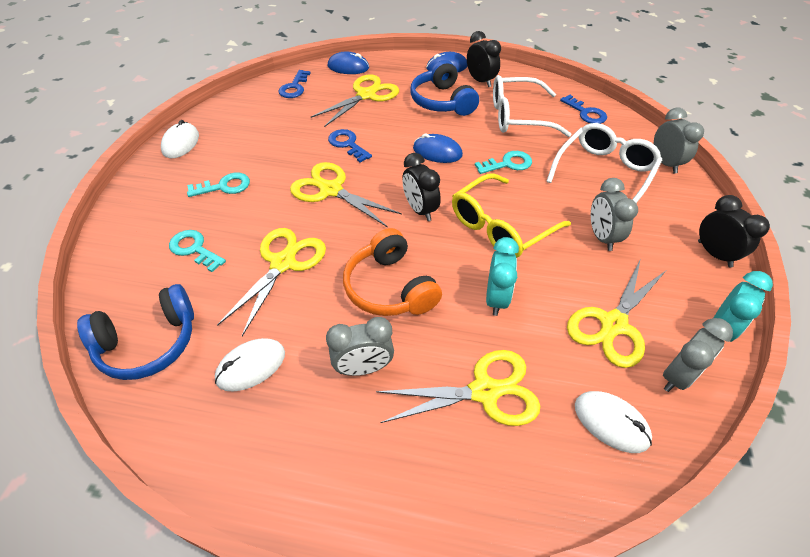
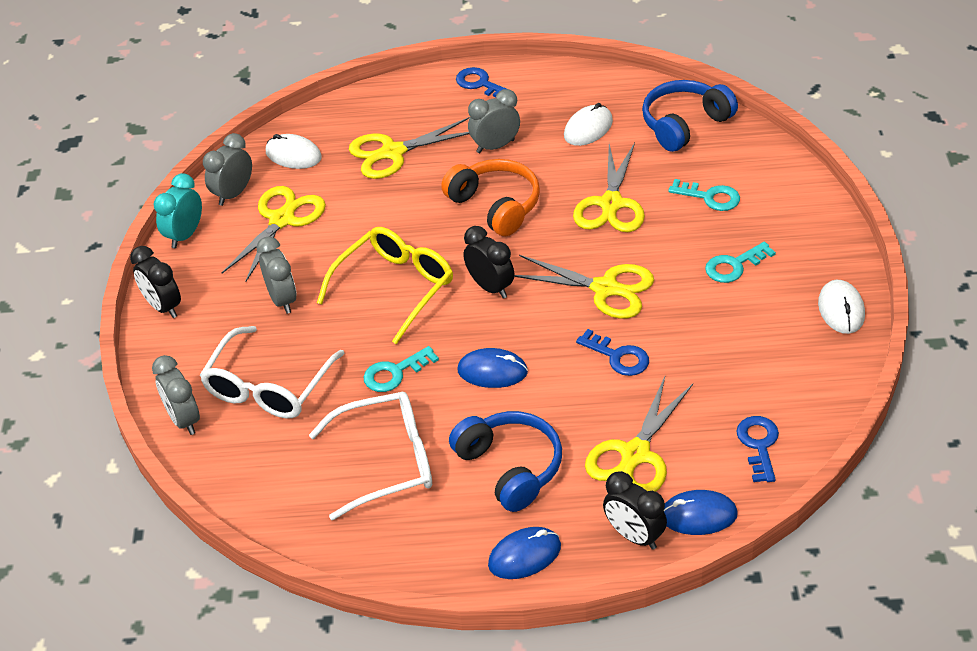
camera: 170 degrees right, 5 degrees down
(480, 81) = (458, 531): black clock -> black clock (634, 536)
(496, 298) = (391, 218): turquoise clock -> none
(586, 113) = (282, 493): blue key -> blue key (480, 84)

